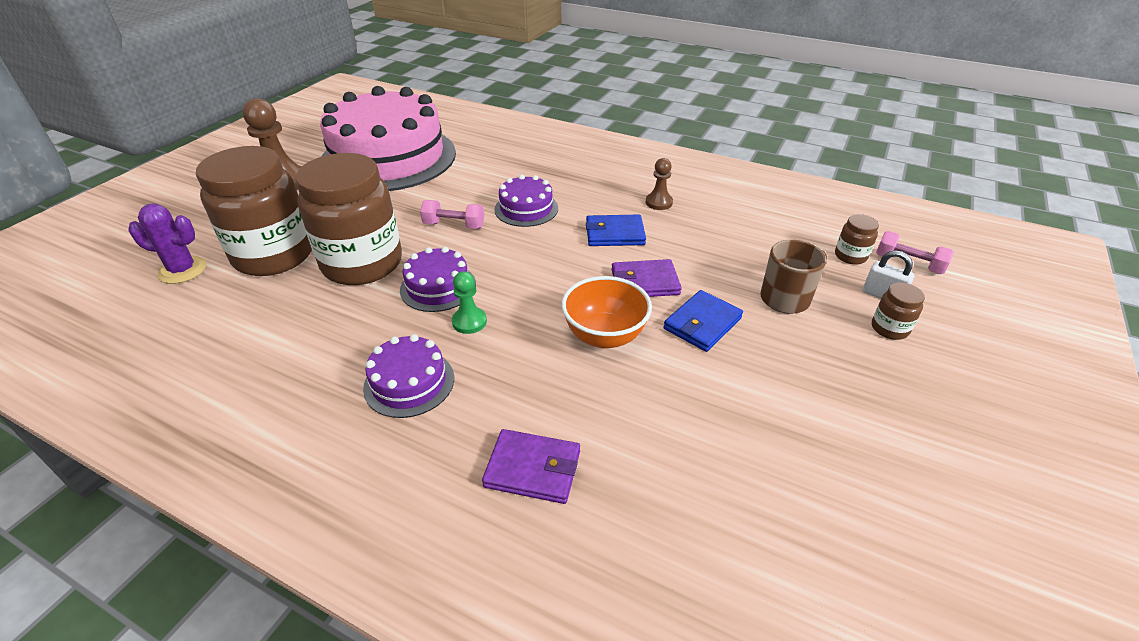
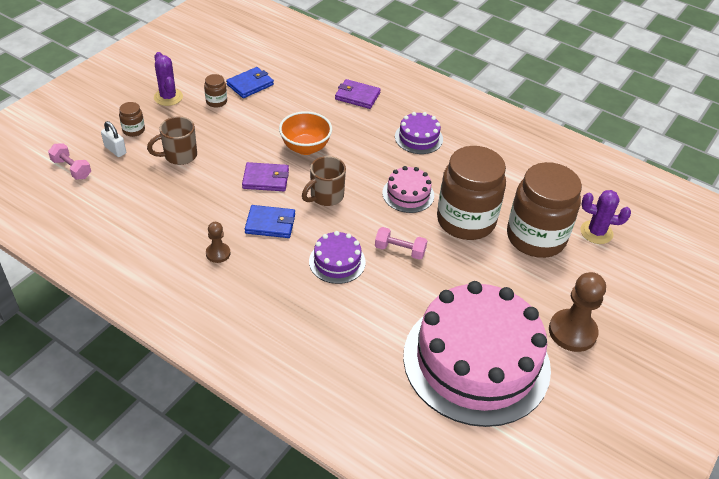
camera: 175 degrees left, 5 degrees up
(438, 287) = (408, 194): purple cake -> pink cake
(469, 322) = (386, 167): green pawn -> none
(554, 270) = (325, 196): none -> brown mug
(702, 323) = (243, 147): blue wallet -> blue wallet (250, 85)
(850, 256) = (106, 180): brown jar -> brown jar (216, 101)
(899, 403) = (168, 97): none -> purple cactus

